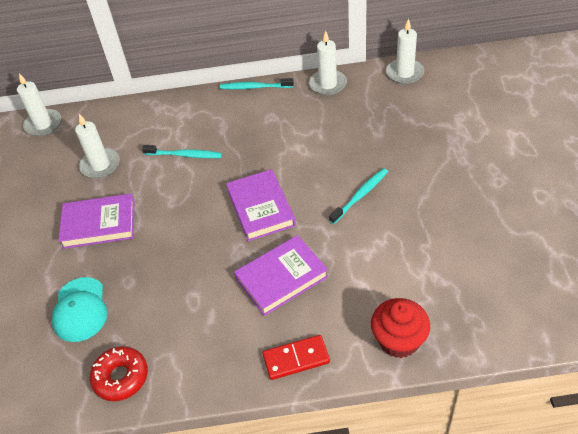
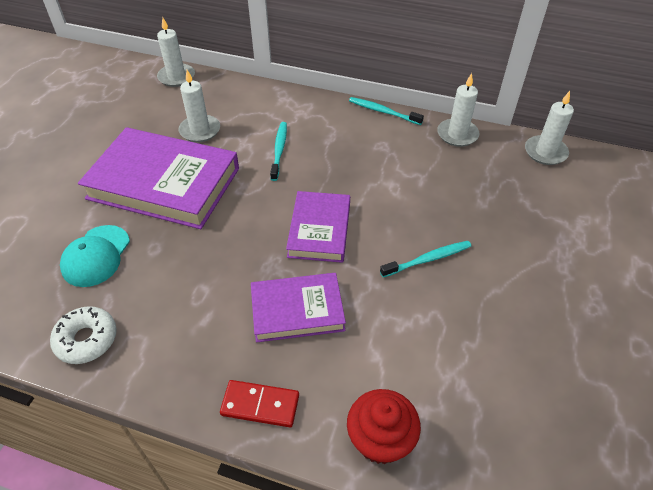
camera: 20 degrees right, 0 degrees up
(99, 224) = (164, 183): purple book -> purple book, size x1.74
(121, 377) = (87, 339): red donut -> white donut
(184, 155) = (279, 150): turquoise toothbrush -> turquoise toothbrush turned 120 degrees counterclockwise

